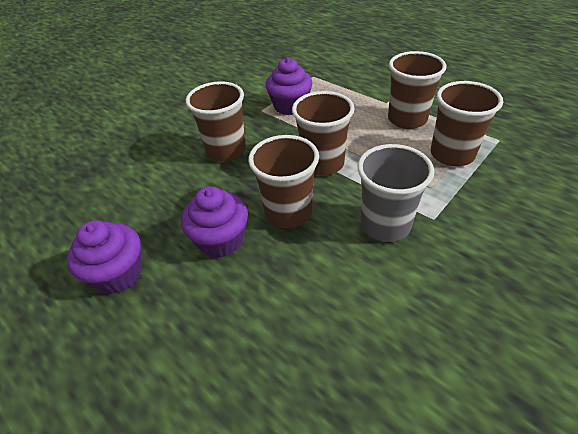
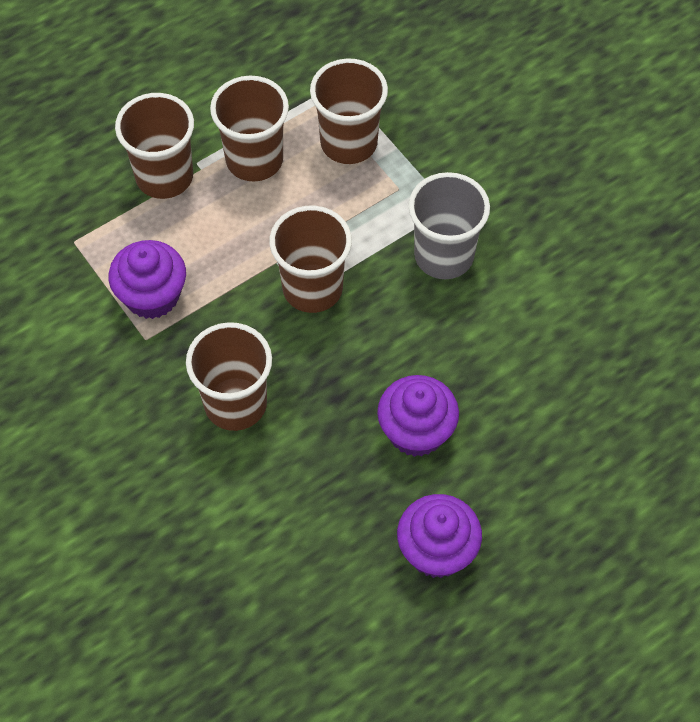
camera: 80 degrees left, 15 degrees up
(288, 212) = (392, 349): brown cup -> brown cup (164, 177)

